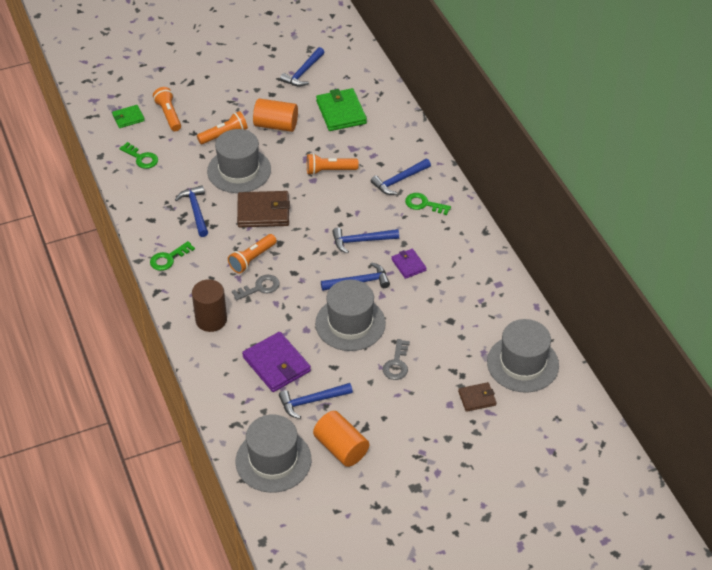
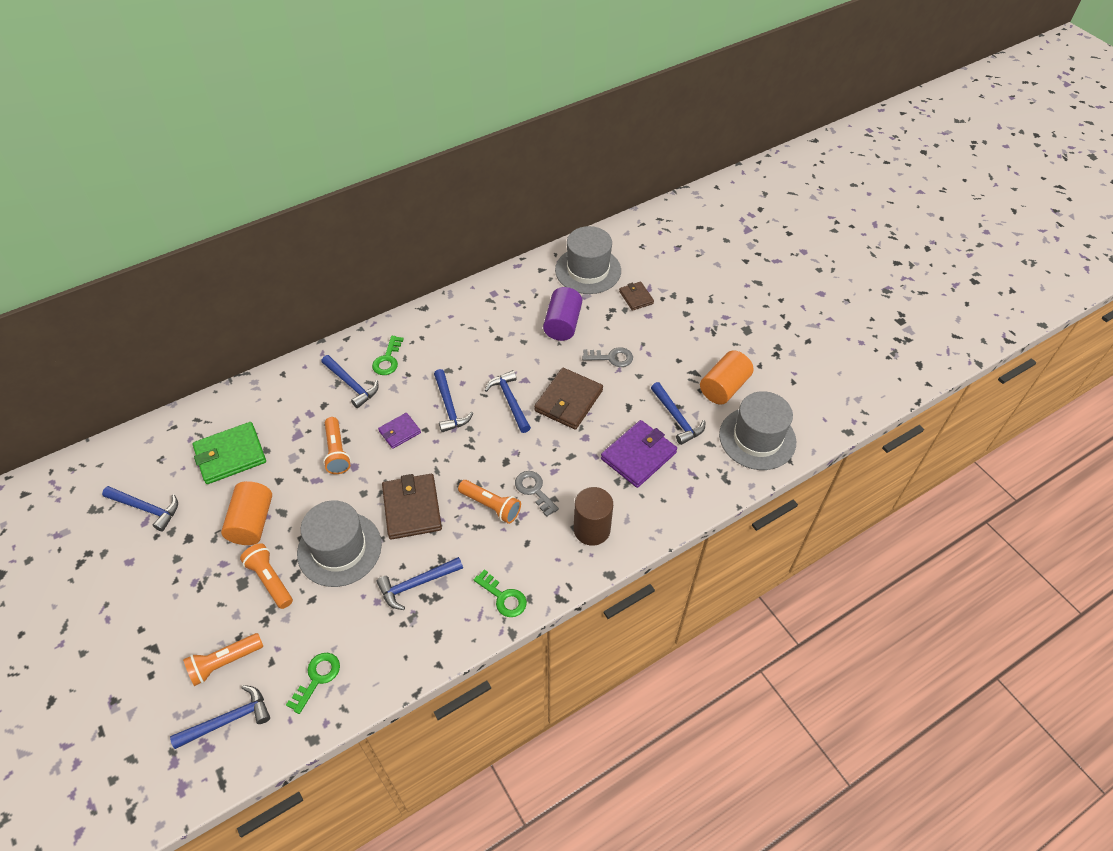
camera: 100 degrees left, 5 degrees up
(128, 118) = (228, 720): green wallet -> blue hammer
(350, 323) = (568, 401): grey hat -> brown wallet
(408, 265) = (479, 363): purple wallet -> purple wallet (399, 432)
(448, 332) = (562, 324): none -> purple cylinder

